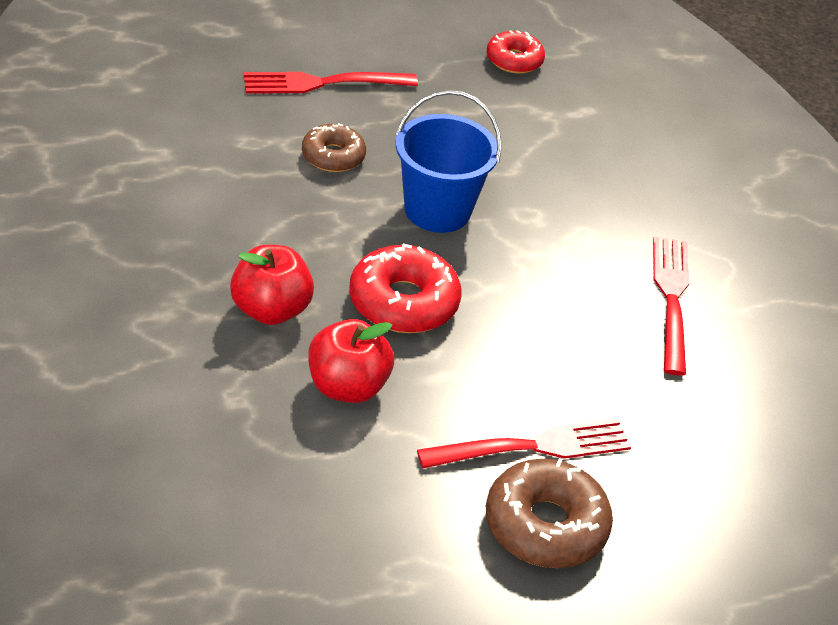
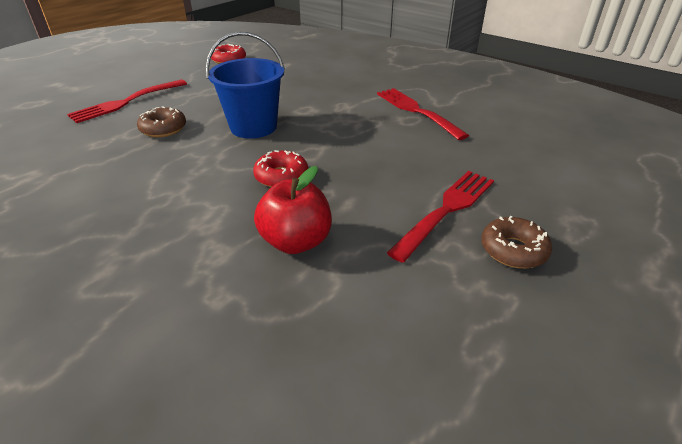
camera: 30 degrees left, 5 degrees down
(270, 310) = (193, 224): red apple -> none
(403, 302) = (281, 176): red donut -> red donut, size x0.63
(545, 526) = (513, 250): brown donut -> brown donut, size x0.63

